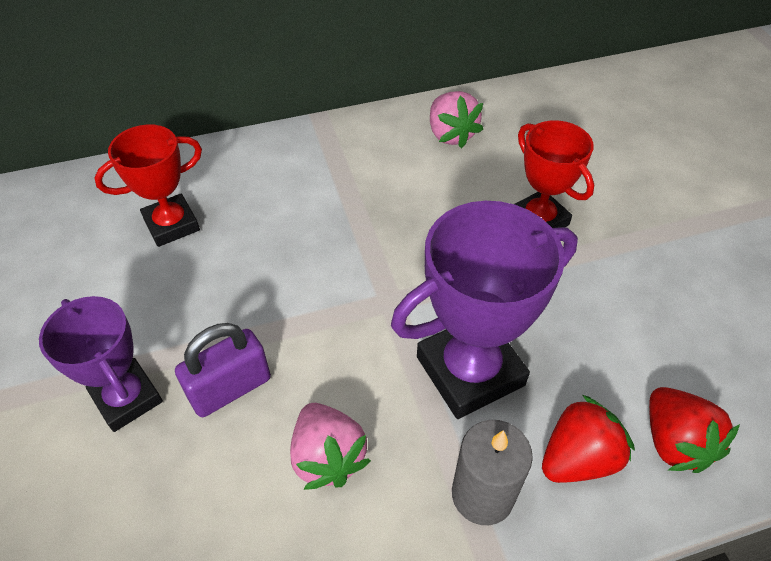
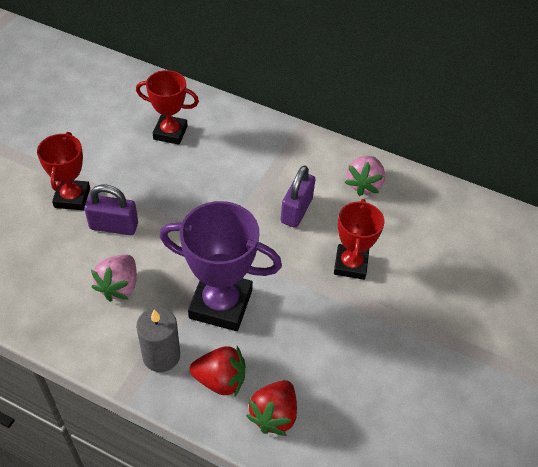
camera: 40 degrees right, 0 degrees up
(127, 398) = (72, 198): purple trophy -> red trophy
(420, 207) = (296, 210): none -> purple padlock

